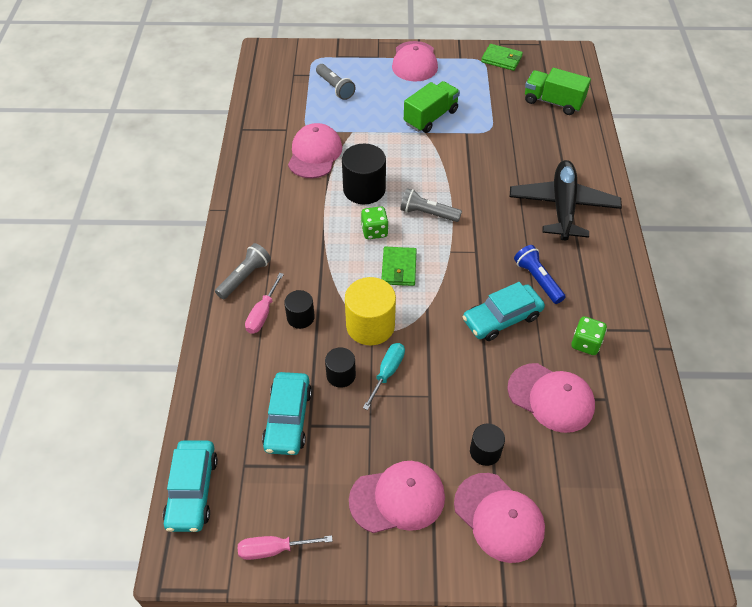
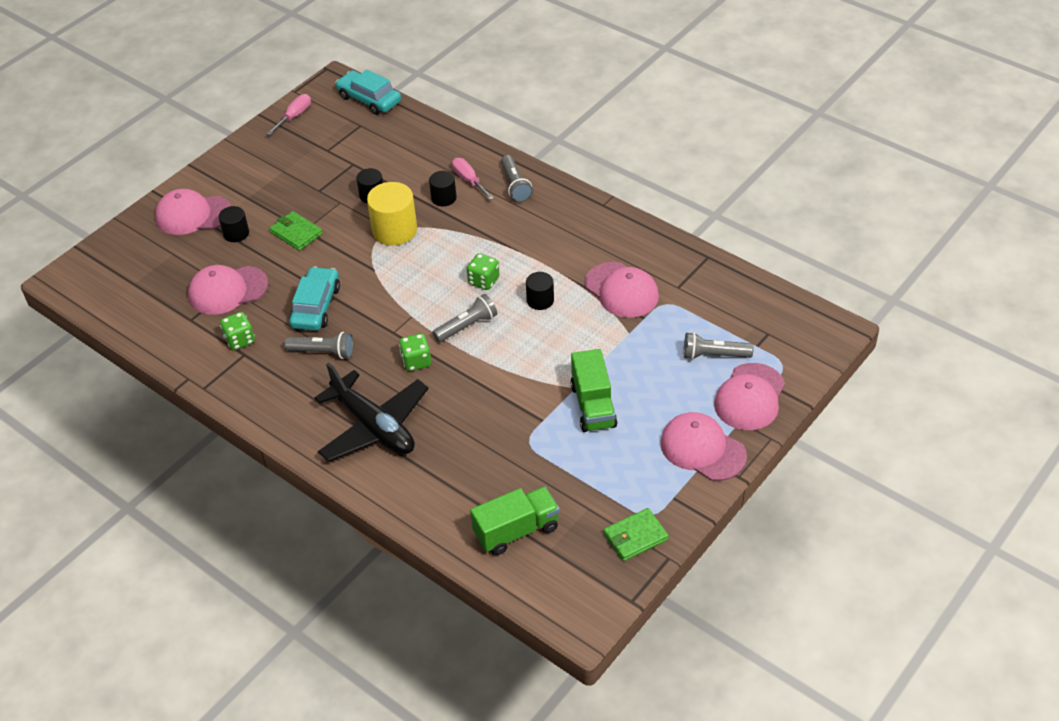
camera: 130 degrees right, 5 degrees down
(288, 419) = (369, 156): turquoise car -> none
(364, 189) = (540, 300): black cylinder -> black cylinder, size x0.57
(387, 373) = (346, 219): turquoise screwdriver -> none
(397, 498) = (259, 178): pink cap -> pink cap (749, 397)
(399, 268) = (429, 274): green wallet -> green wallet (296, 233)
(487, 221) = (416, 361): none -> green dice
(537, 280) = (323, 352): blue flashlight -> grey flashlight

